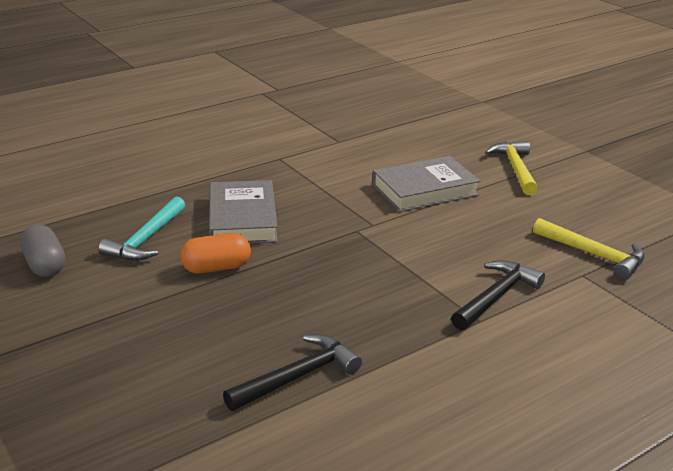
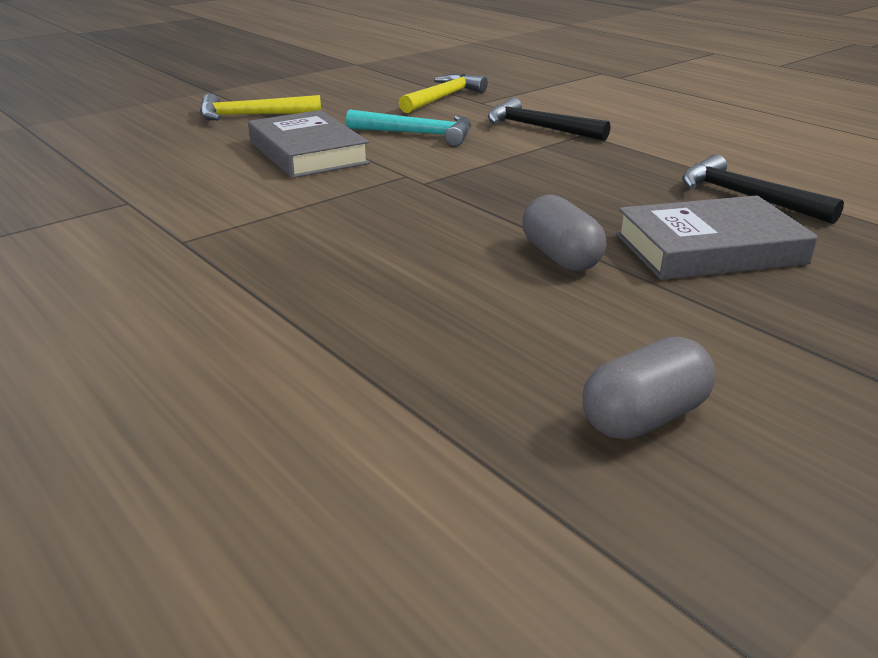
camera: 95 degrees left, 0 degrees up
(146, 239) = (502, 323): turquoise hammer -> turquoise hammer (417, 134)
(216, 268) = (560, 257): orange capsule -> grey capsule
(242, 219) = (408, 252): grey book -> grey book (709, 249)

